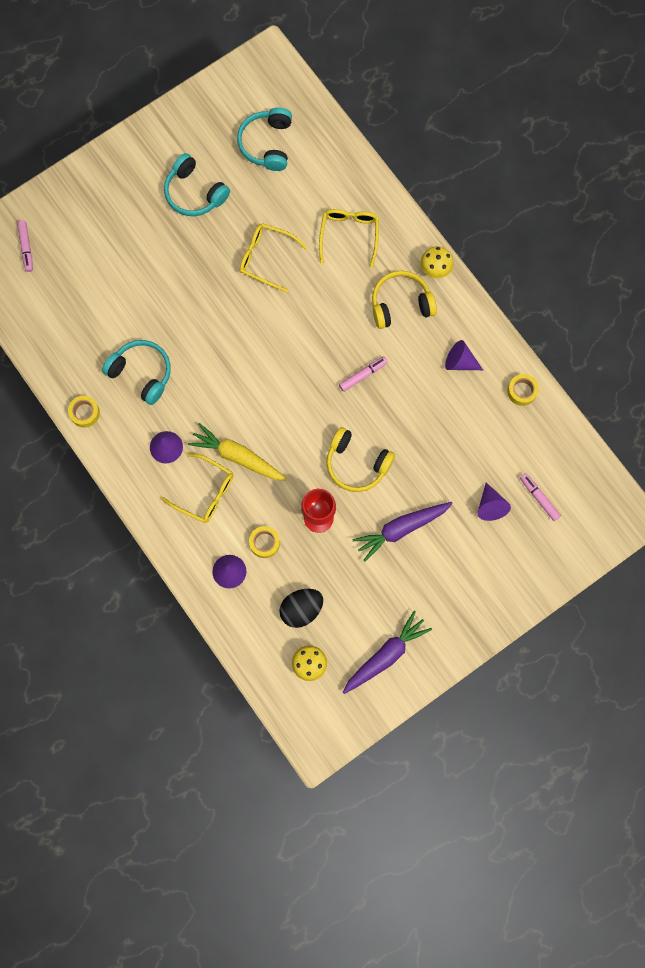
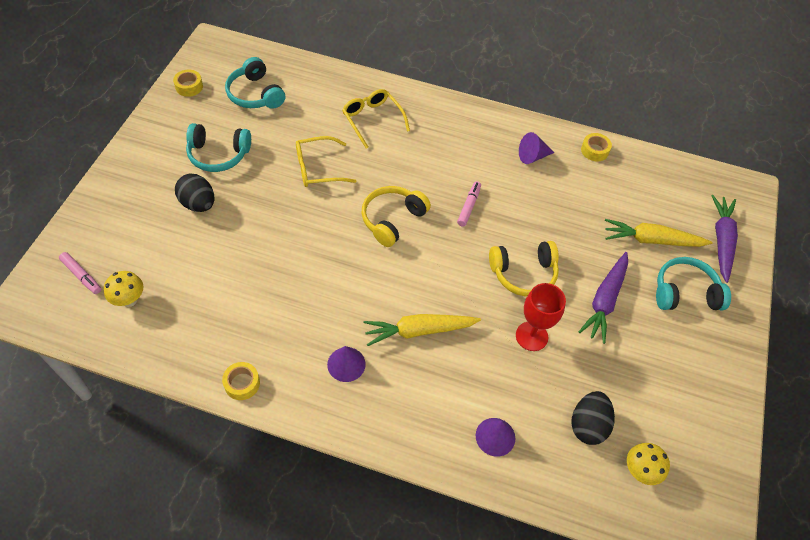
camera: 40 degrees left, 20 degrees down
(141, 373) = (274, 315): turquoise headphones -> turquoise headphones (685, 293)
(148, 234) = (198, 204): none -> black egg
(204, 492) = (414, 380): yellow glasses -> none
(264, 543) = (505, 389): yellow tape -> yellow tape (189, 87)
(385, 655) = (692, 414): purple carrot -> purple carrot (721, 241)
(401, 304) = (453, 143): yellow headphones -> yellow headphones (392, 220)
(435, 270) = (458, 108): yellow mushroom -> yellow mushroom (129, 300)
(490, 506) = (652, 240): purple cone -> yellow carrot
(539, 498) = (679, 213): pink marker -> none

